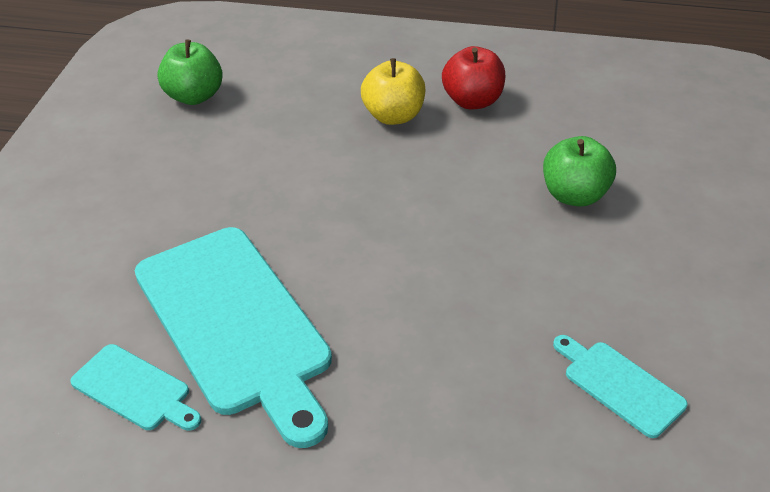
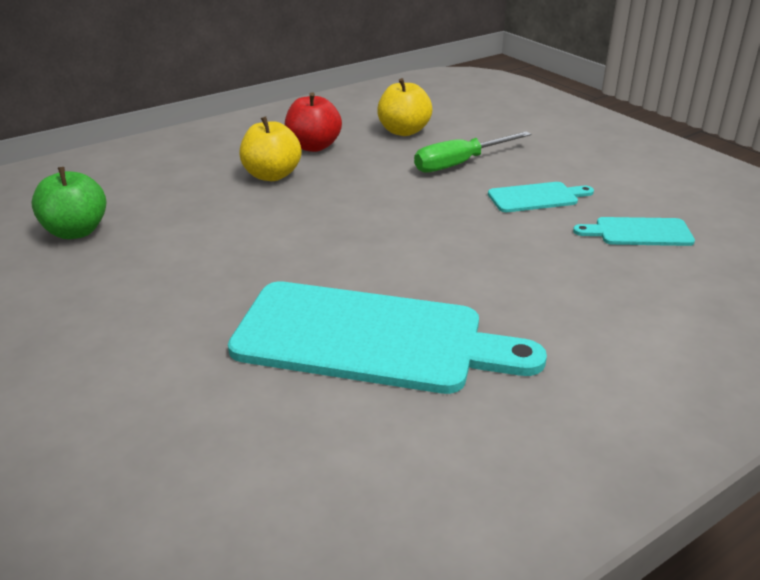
camera: 45 degrees left, 10 degrees down
(134, 389) = (366, 423): turquoise cutting board -> turquoise cutting board (536, 197)
(574, 195) = (460, 164): green apple -> green screwdriver
(581, 126) = (404, 131): none -> yellow apple

